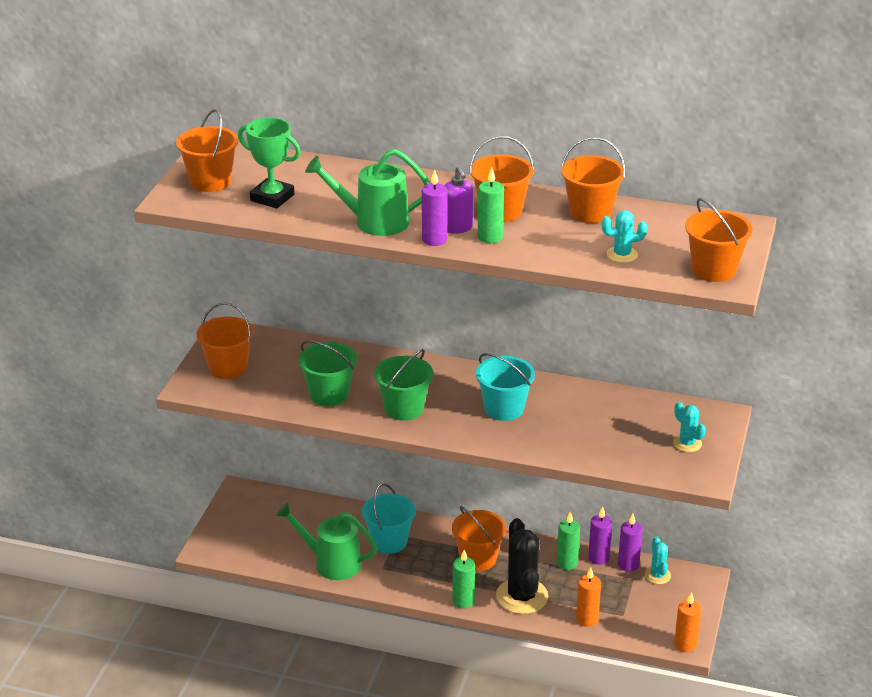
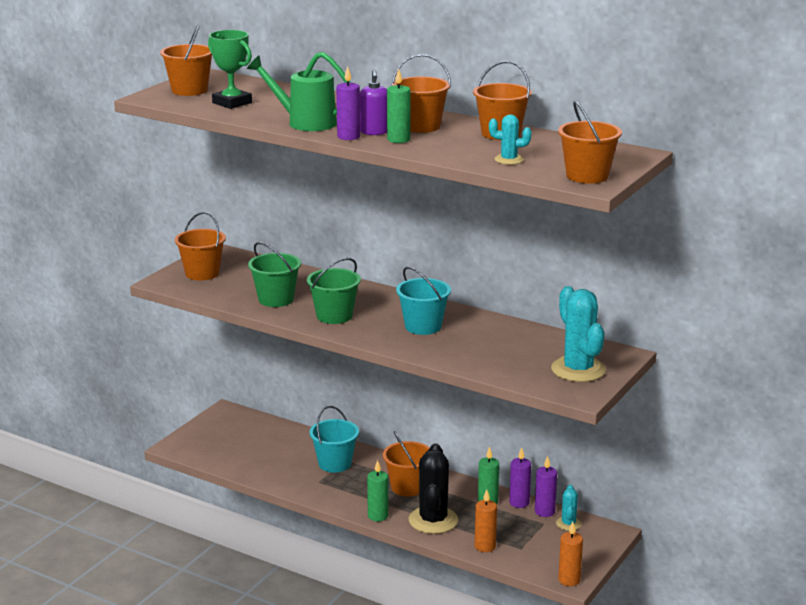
camera: 15 degrees right, 10 degrees down
(331, 563) = (275, 471): green watering can -> none
(687, 443) = (578, 370): turquoise cactus -> turquoise cactus, size x1.96

